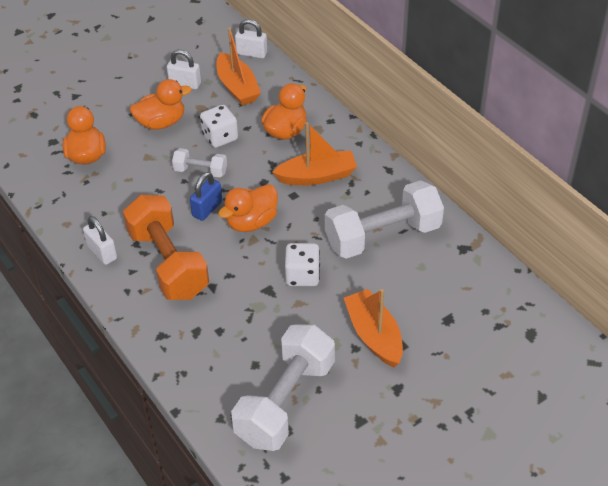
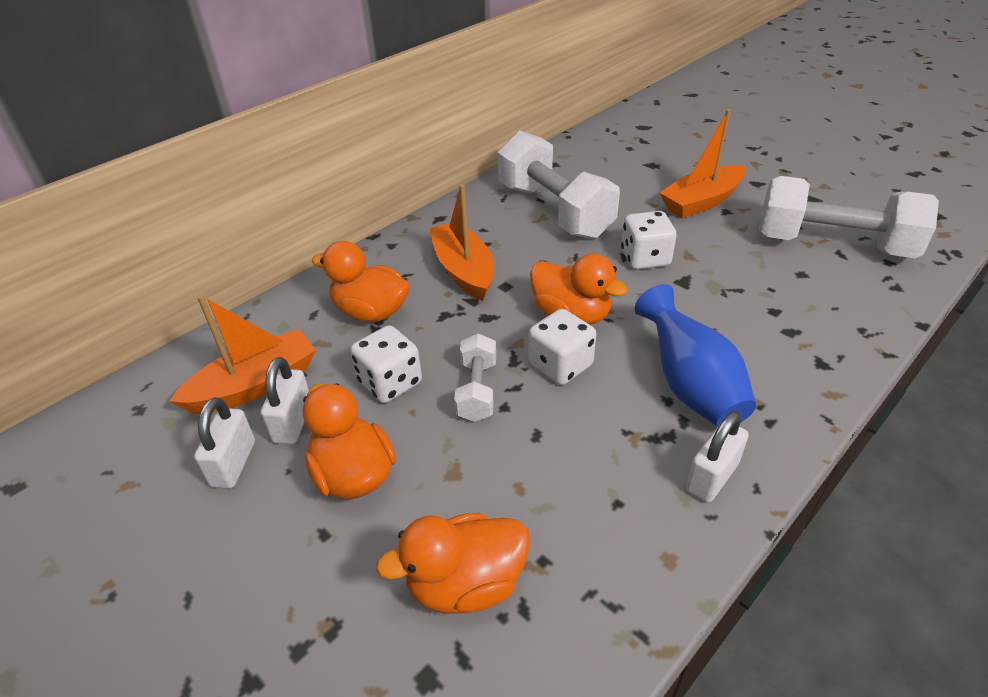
camera: 100 degrees left, 5 degrees down
(168, 263) = (690, 385): orange dumbbell -> blue vase
(207, 209) = (560, 365): blue padlock -> white dice
(251, 53) = (157, 384): white padlock -> white padlock (293, 422)

